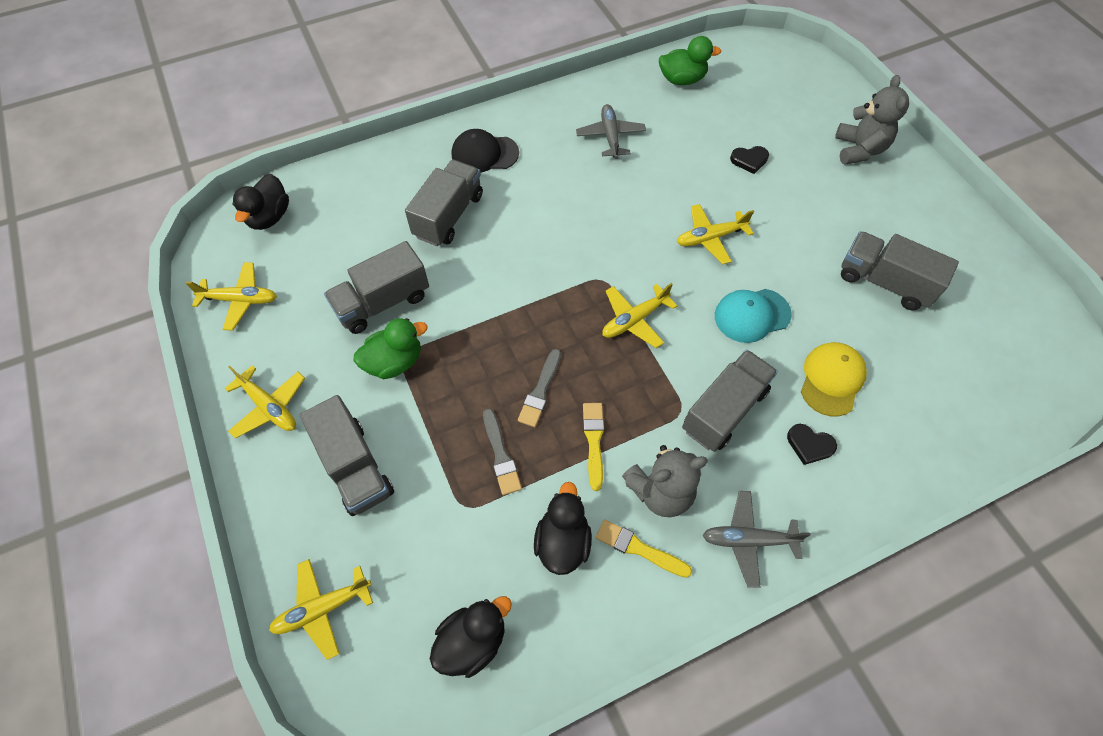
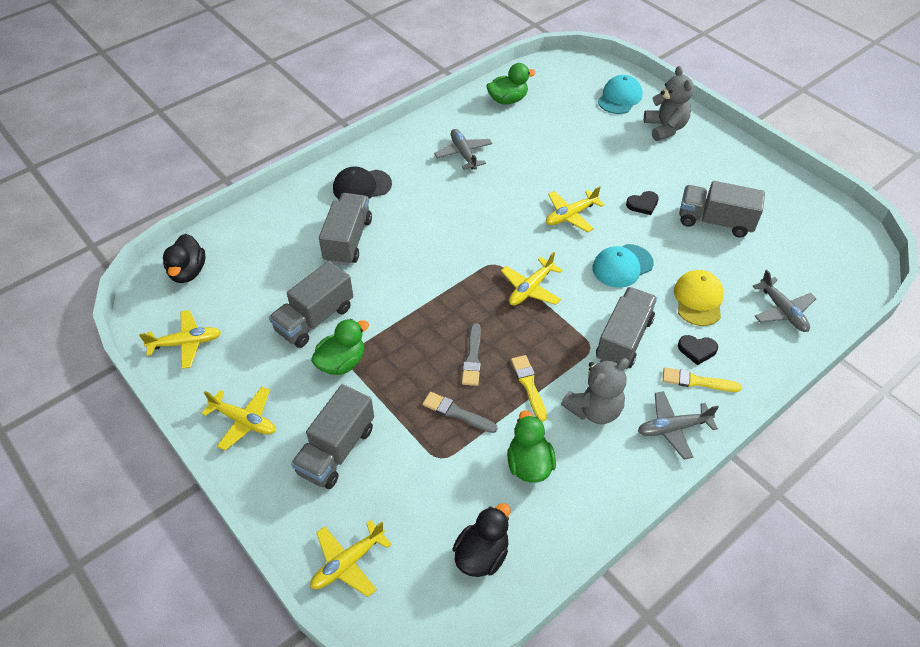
camera: 15 degrees left, 10 degrees down
(355, 467) = (336, 450): grey truck -> grey truck turned 75 degrees clockwise
(501, 455) = (456, 413): grey brush -> grey brush turned 150 degrees clockwise
(562, 541) = (529, 464): black duck -> green duck
(639, 548) = (591, 455): yellow brush -> yellow brush (697, 381)
(749, 160) = (582, 151): black heart -> black heart (643, 204)
(815, 100) = (619, 97): none -> turquoise cap
(933, 419) = (782, 311): none -> grey plane

